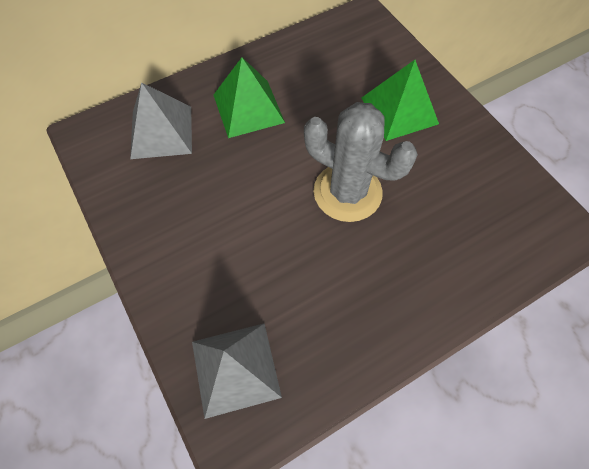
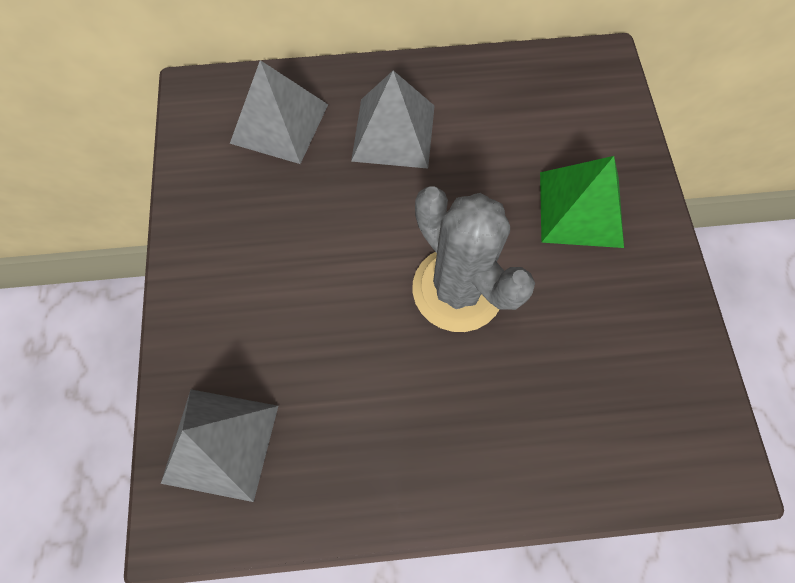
camera: 25 degrees right, 5 degrees up
(248, 108) = (393, 133): green pyramid -> grey pyramid

